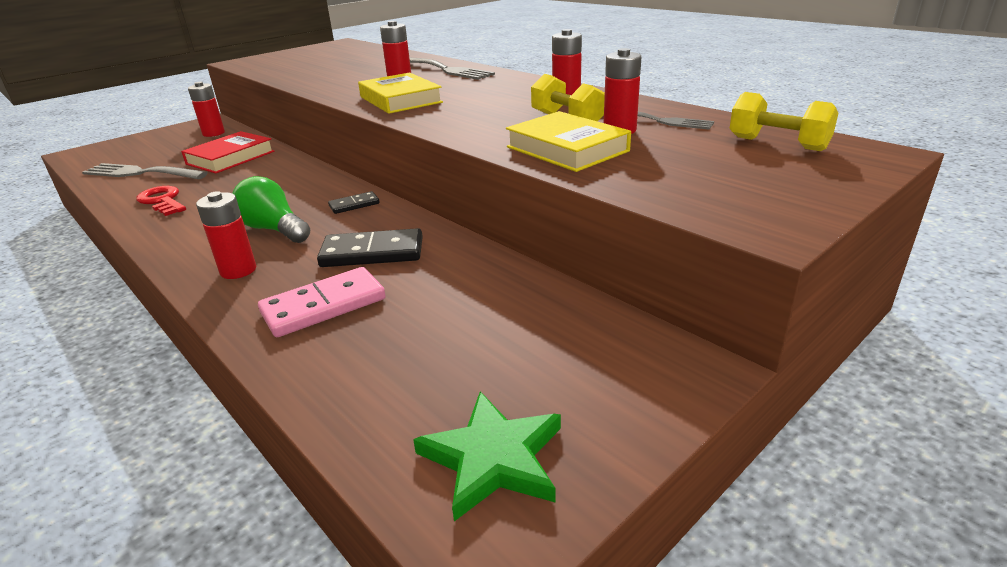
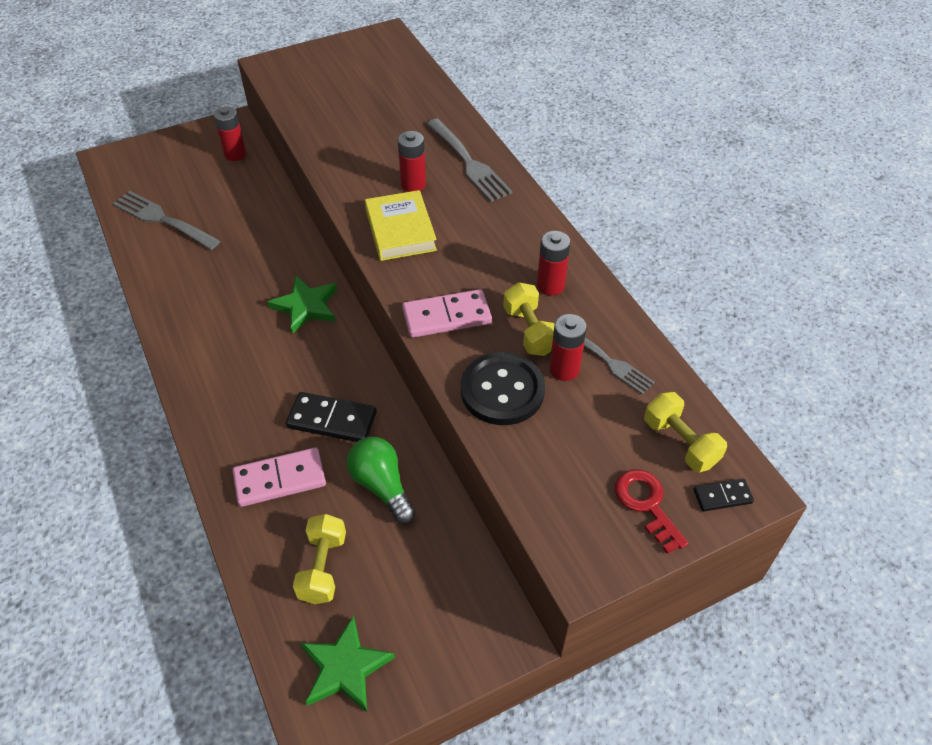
camera: 15 degrees right, 20 degrees up
(162, 201) = (178, 279): red key -> red key (646, 505)
(230, 158) = (244, 214): red book -> none
(238, 270) = (226, 411): red battery -> none
(274, 229) = (262, 358): green light bulb -> green light bulb (382, 486)
(313, 193) = (306, 306): none -> green star
(354, 205) = (336, 339): black domino -> black domino (722, 496)
(412, 366) = (323, 567): none -> yellow dumbbell
(476, 126) = (446, 316): none -> pink domino
(567, 149) = (502, 390): yellow book -> black button

